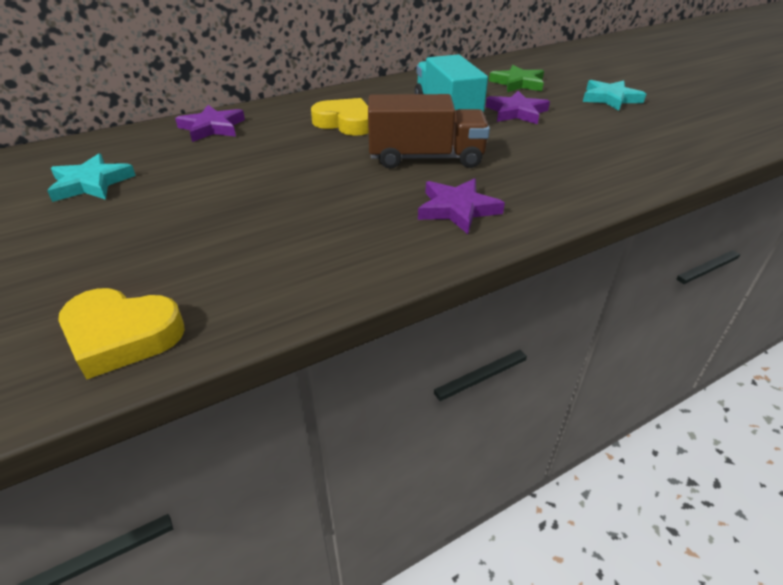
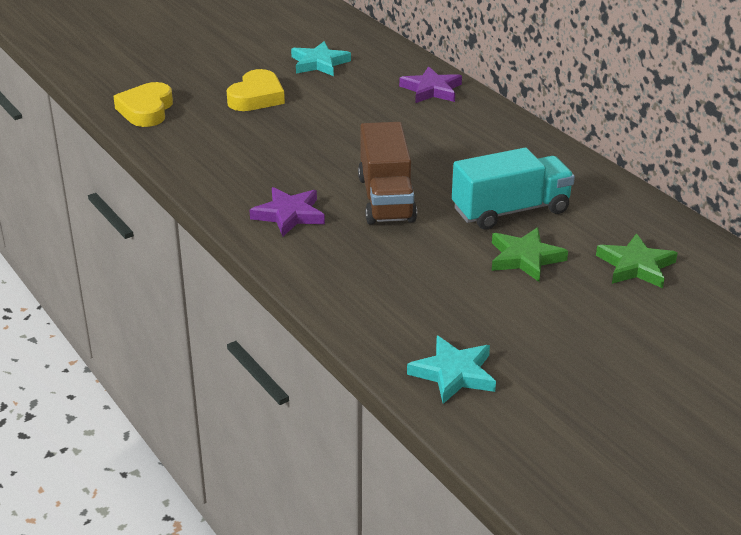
camera: 85 degrees right, 5 degrees down
(345, 123) = (461, 152): yellow heart -> yellow heart (256, 97)
(516, 112) = (525, 258): purple star -> green star
(610, 98) = (604, 339): turquoise star -> turquoise star (454, 374)

